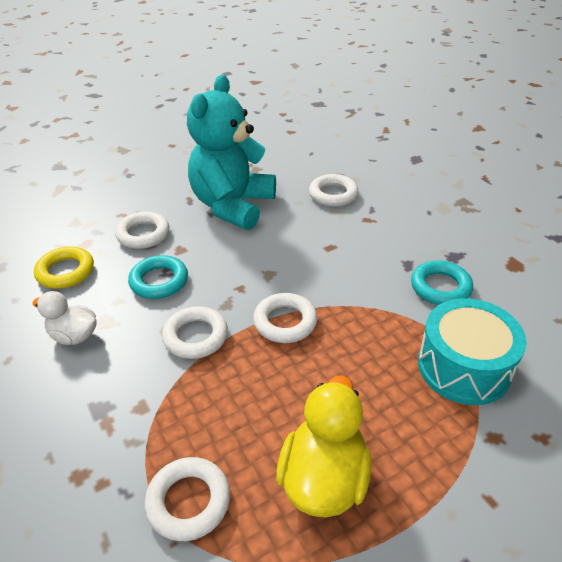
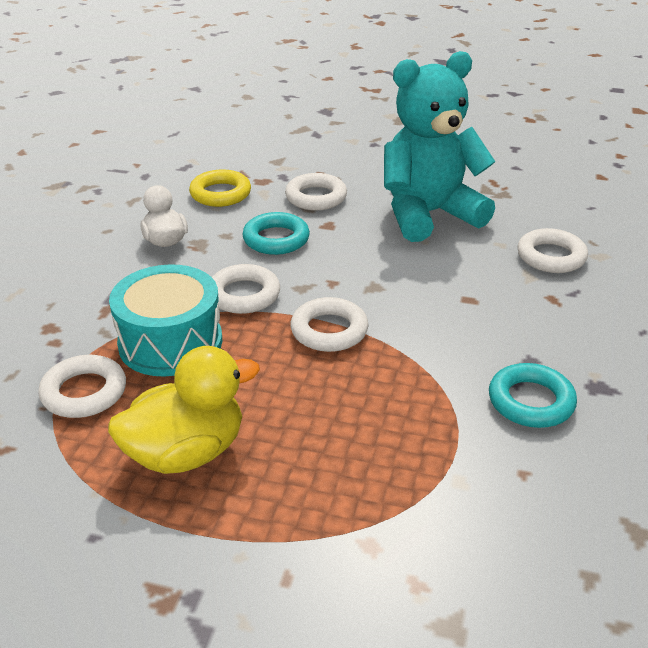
camera: 45 degrees right, 5 degrees down
(464, 367) = (436, 476): turquoise drum -> turquoise drum (170, 342)

